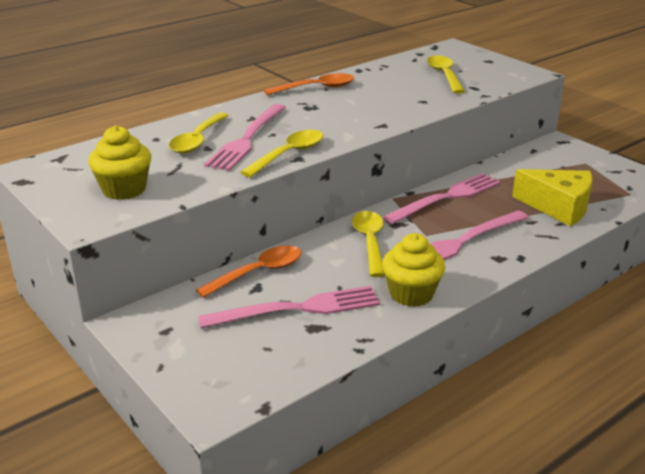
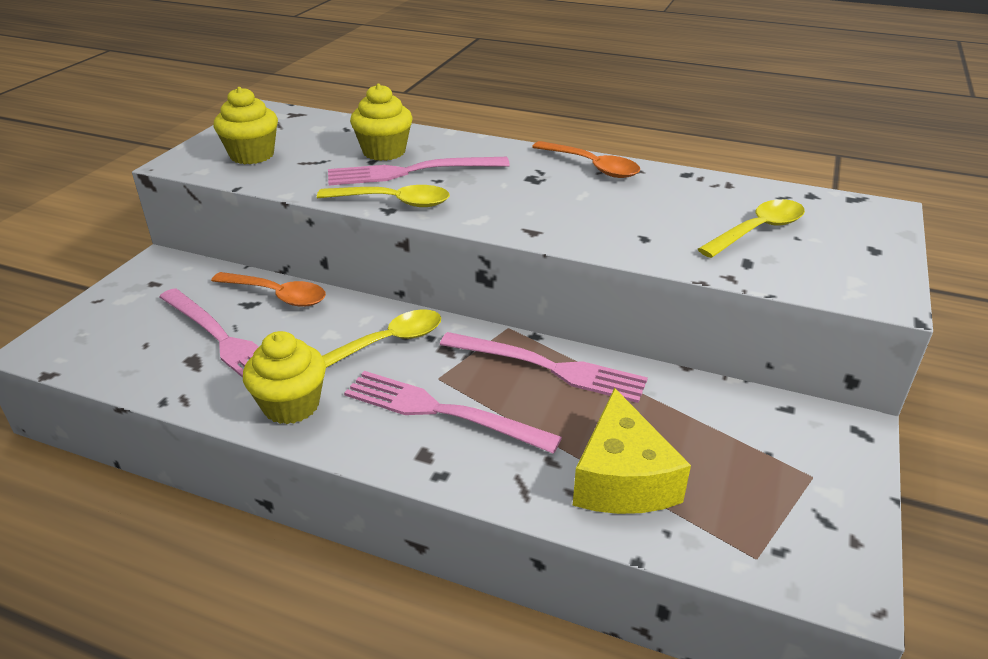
camera: 60 degrees right, 5 degrees up
(197, 140) = (384, 152): yellow spoon -> yellow cupcake

